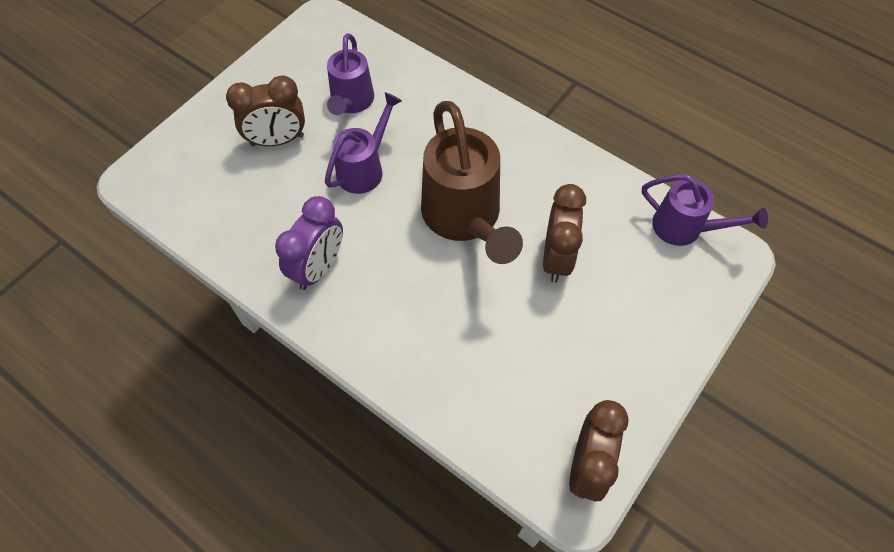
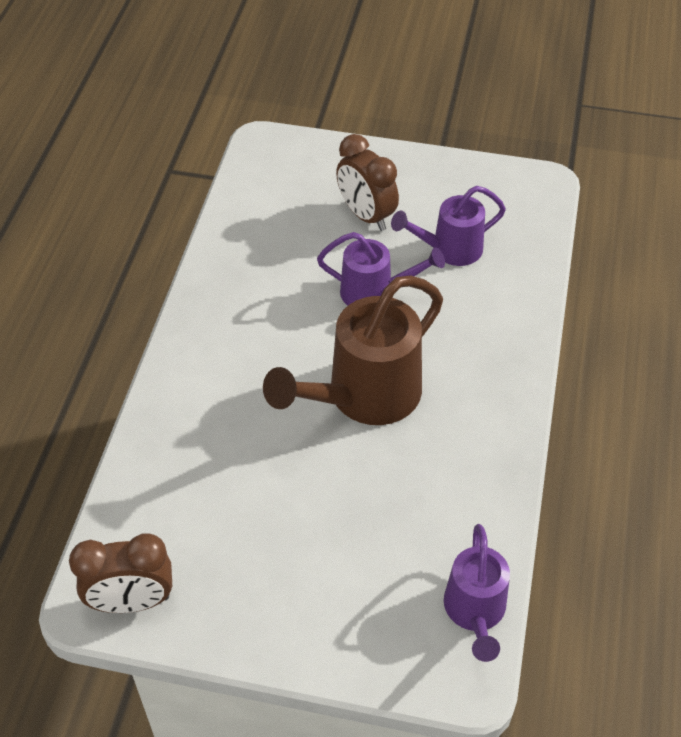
camera: 65 degrees right, 10 degrees down
(318, 268) = (242, 305): purple clock -> none
(556, 258) = (361, 495): brown clock -> none

